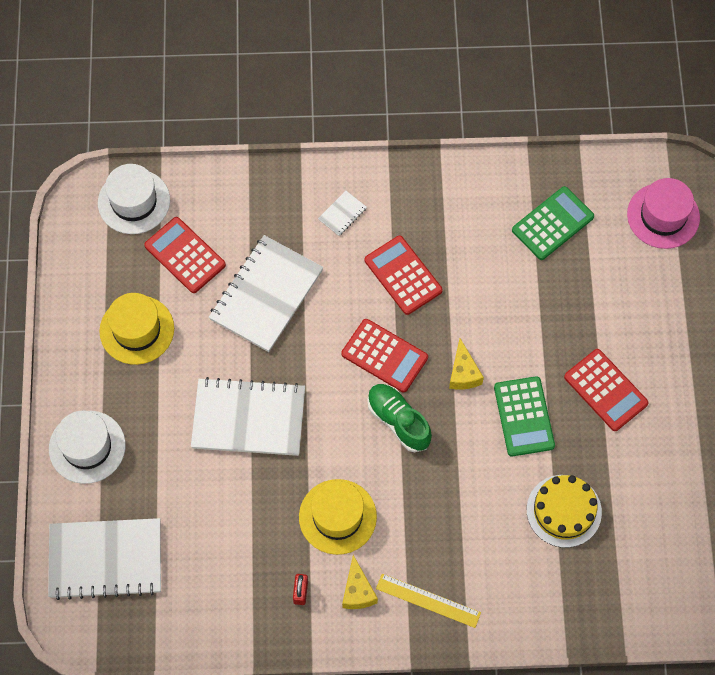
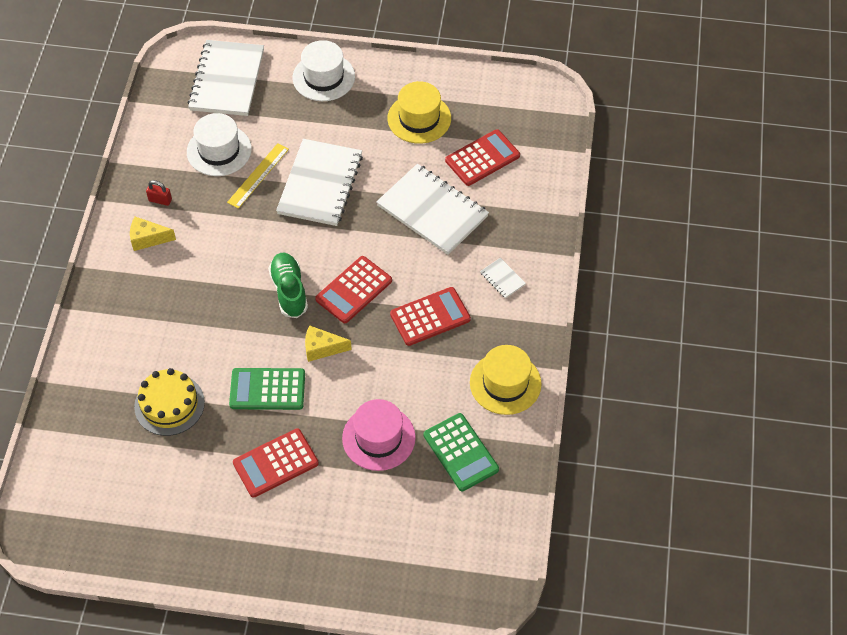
camera: 100 degrees right, 10 degrees down
(134, 201) = (541, 128): white hat -> white hat (219, 150)
(337, 516) = (216, 234): yellow hat -> yellow hat (505, 383)
(398, 421) = (289, 291): green shoe -> green shoe turned 75 degrees counterclockwise
(428, 600) = (123, 287): yellow ruler -> yellow ruler (258, 175)
(663, 216) = (451, 557): pink hat -> pink hat (378, 438)

